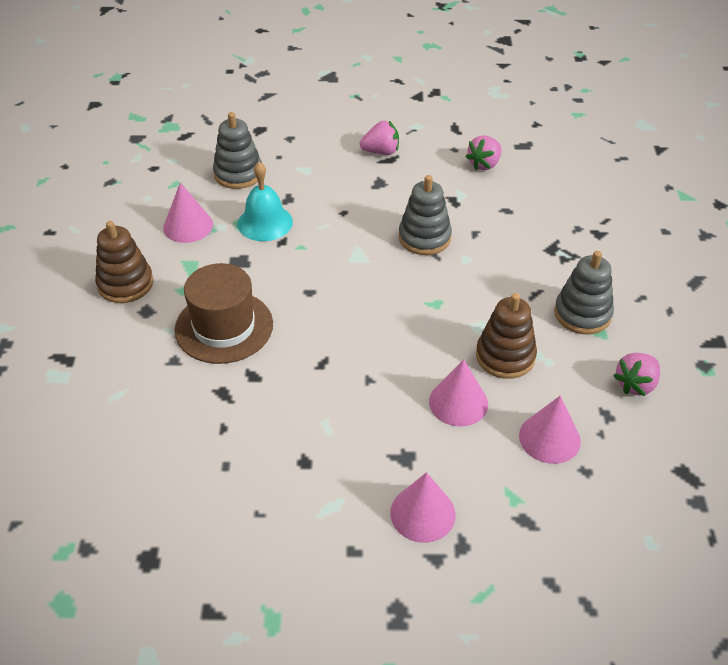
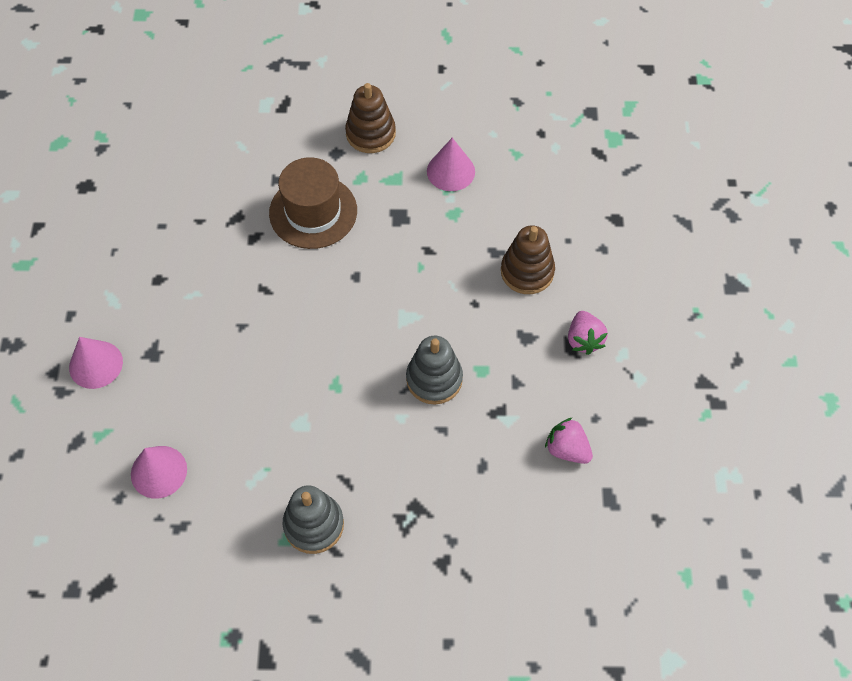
camera: 90 degrees right, 15 degrees up
(238, 174) = (535, 206): grey stacking toy -> none
(265, 222) = (456, 234): turquoise bell -> none
(458, 402) = (208, 398): pink cone -> none
(505, 356) = (260, 443): brown stacking toy -> brown stacking toy (527, 272)
(636, 384) = (214, 561): pink strawberry -> none

